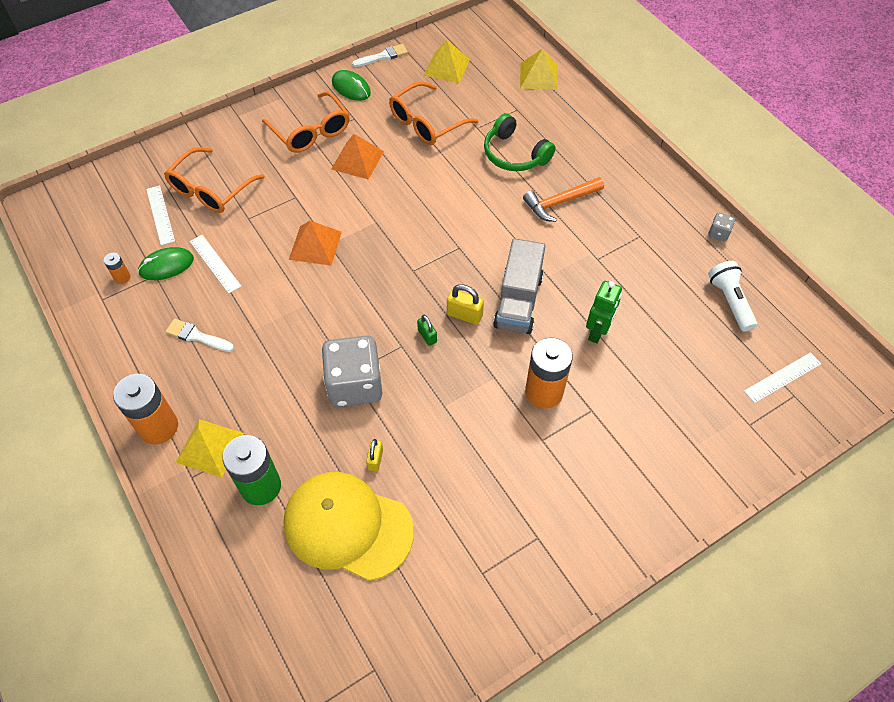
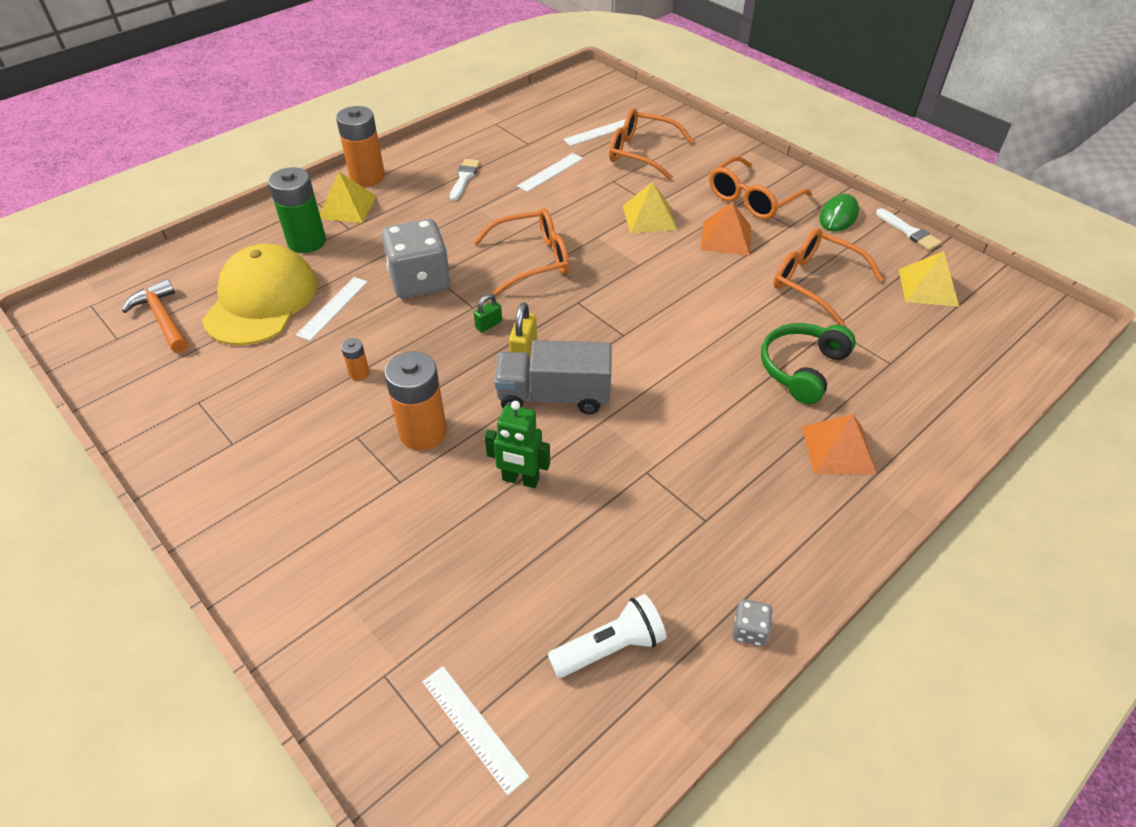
camera: 80 degrees right, 10 degrees down
(122, 277) = (521, 128): orange battery -> orange battery (359, 373)
(166, 266) = (540, 147): green mouse -> none
(315, 245) = (592, 228): orange pyramid -> orange pyramid (838, 449)
(348, 294) = (532, 260): none -> orange glasses
(375, 460) = (333, 308): yellow padlock -> white ruler
(539, 76) = (974, 379): yellow pyramid -> yellow pyramid (649, 217)
(560, 202) = (734, 423): orange hammer -> orange hammer (163, 318)

